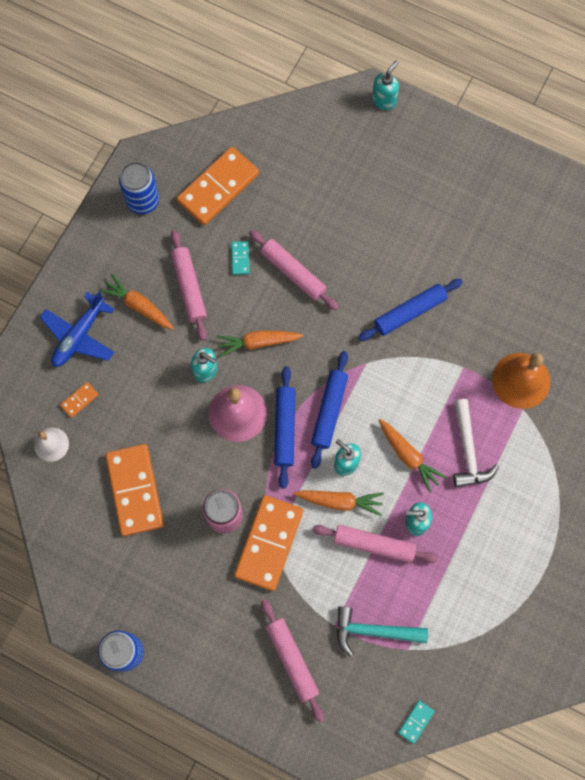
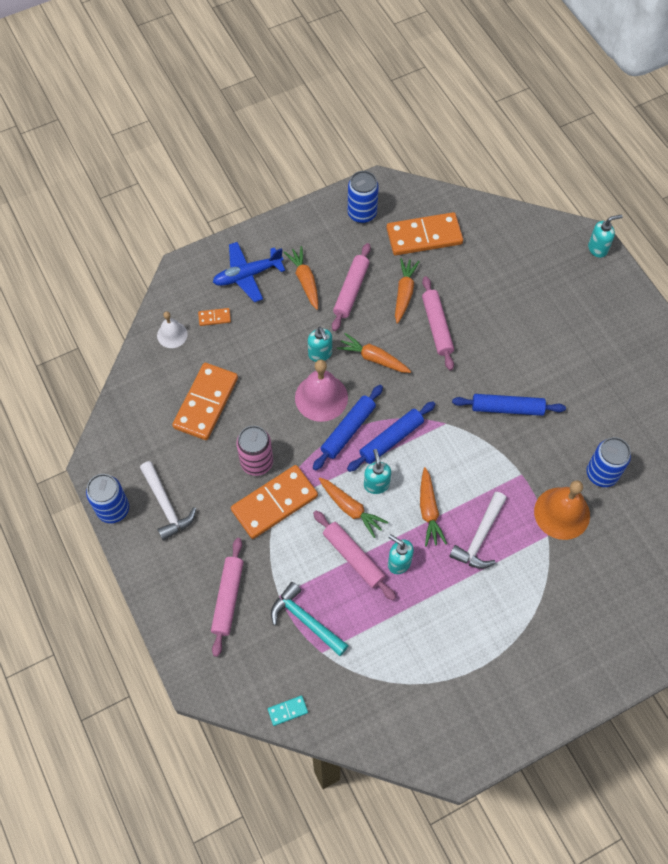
camera: 35 degrees right, 10 degrees down
(172, 614) = (166, 505): none -> white hammer
(240, 258) = (404, 293): turquoise domino -> orange carrot
(530, 321) = (601, 474): none -> blue can

